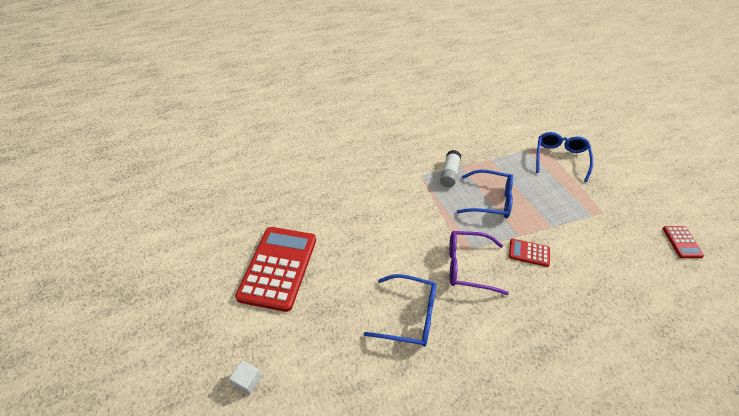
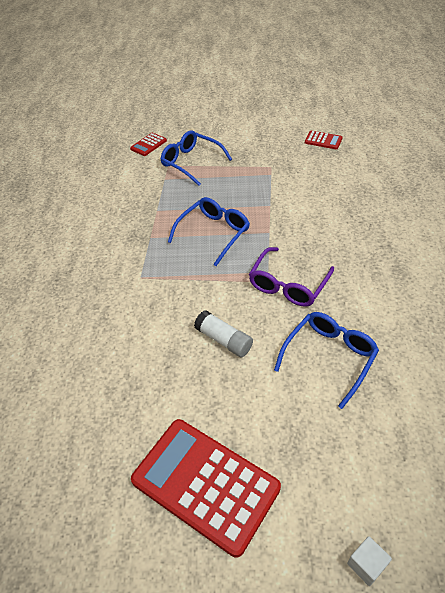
camera: 65 degrees left, 0 degrees up
(449, 174) = (155, 251): white glue stick -> white glue stick (224, 340)
(529, 253) = (292, 233): red calculator -> red calculator (148, 145)

